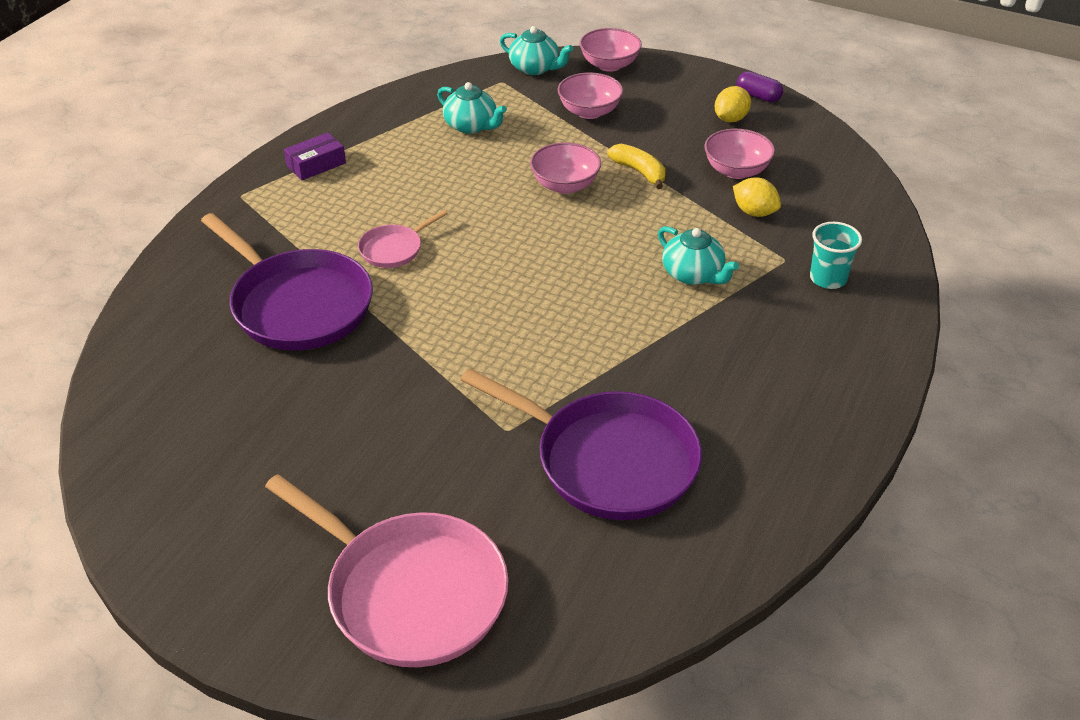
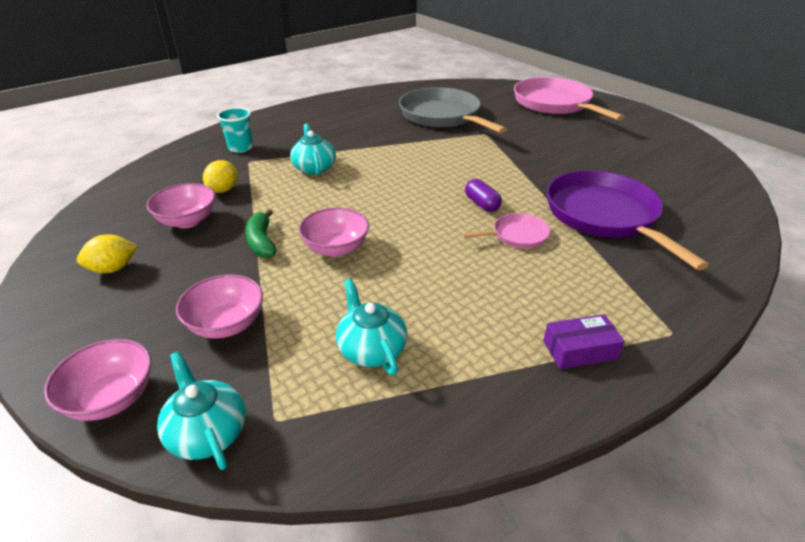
camera: 155 degrees left, 5 degrees down
(608, 461) = (442, 116): purple pan -> grey pan
(639, 172) = (261, 242): yellow banana -> green banana
(754, 212) = (223, 190): yellow lemon -> yellow lemon turned 45 degrees clockwise
(758, 96) = (46, 286): purple capsule -> purple capsule (482, 204)

